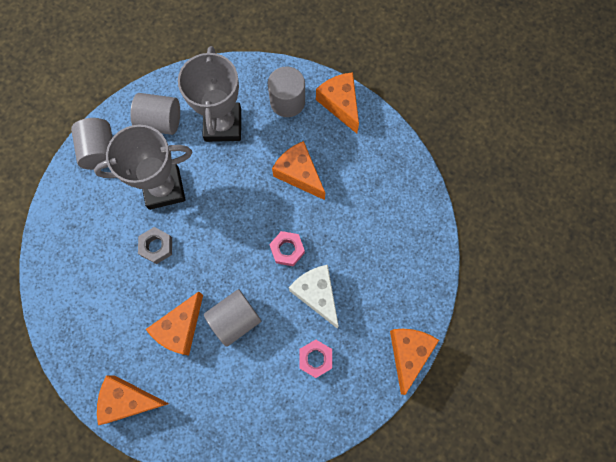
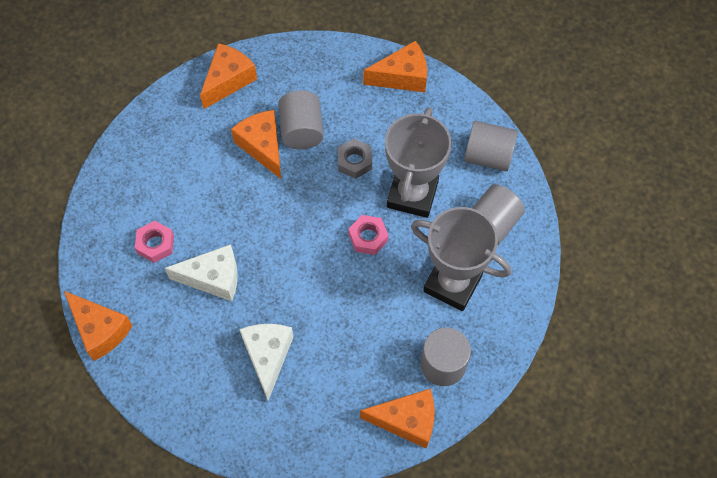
camera: 120 degrees right, 10 degrees down
(235, 319) = (239, 195): grey cylinder -> grey cylinder (301, 130)
(287, 250) = (275, 275): pink nut -> pink nut (368, 237)
(299, 174) = (349, 330): orange cheese -> orange cheese (402, 77)
(352, 217) = (268, 356): none -> white cheese

